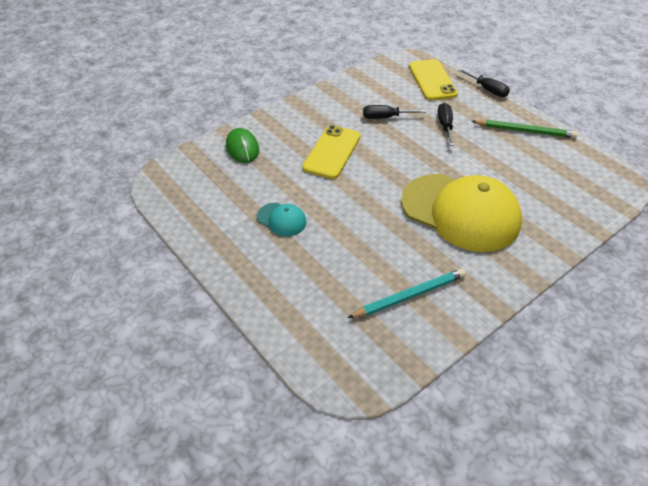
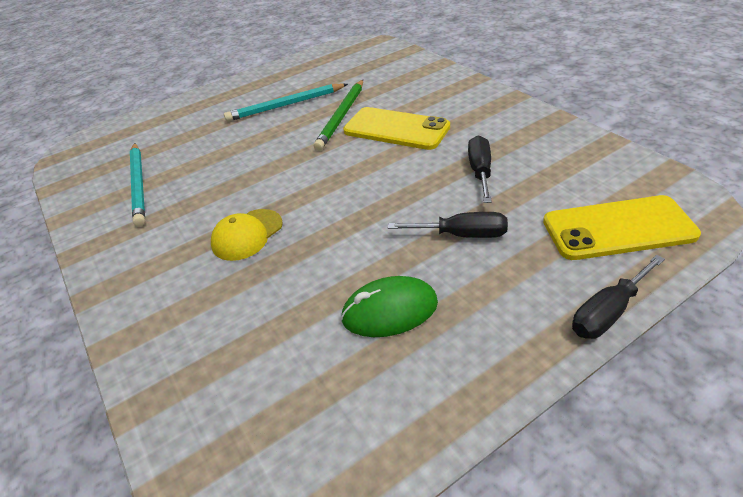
camera: 100 degrees right, 5 degrees down
(242, 148) = (408, 74): green mouse -> green mouse (389, 310)
(281, 219) = (286, 105): turquoise cap -> turquoise pencil
(460, 212) = (247, 235): yellow cap -> yellow cap, size x0.43
(525, 131) = (450, 354): green pencil -> green pencil (342, 116)

